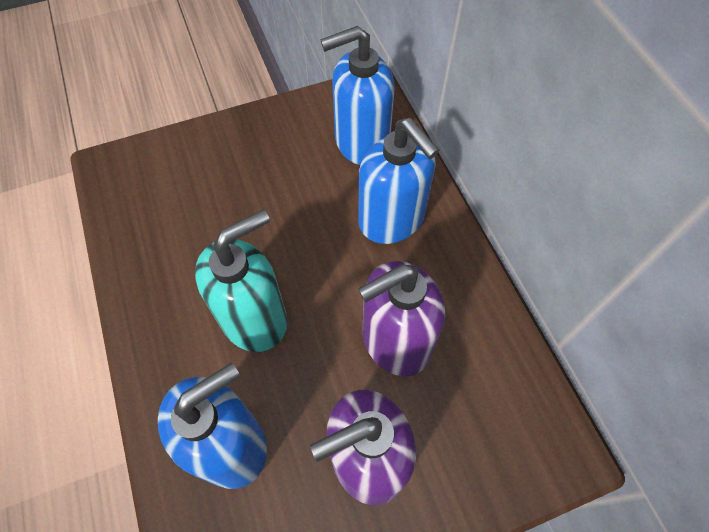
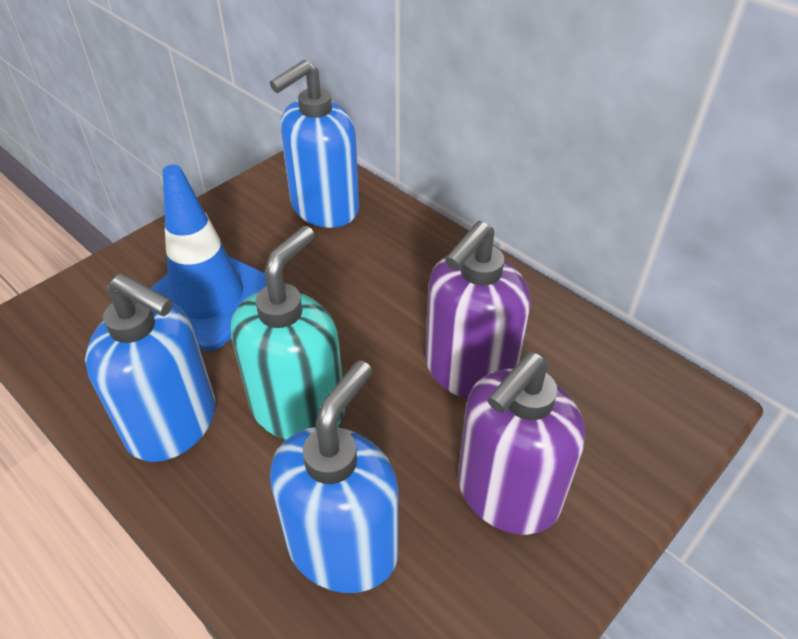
camera: 25 degrees left, 15 degrees down
(236, 194) = (208, 298): none -> blue traffic cone
(392, 219) = (398, 264): blue soap dispenser -> blue soap dispenser (173, 424)

